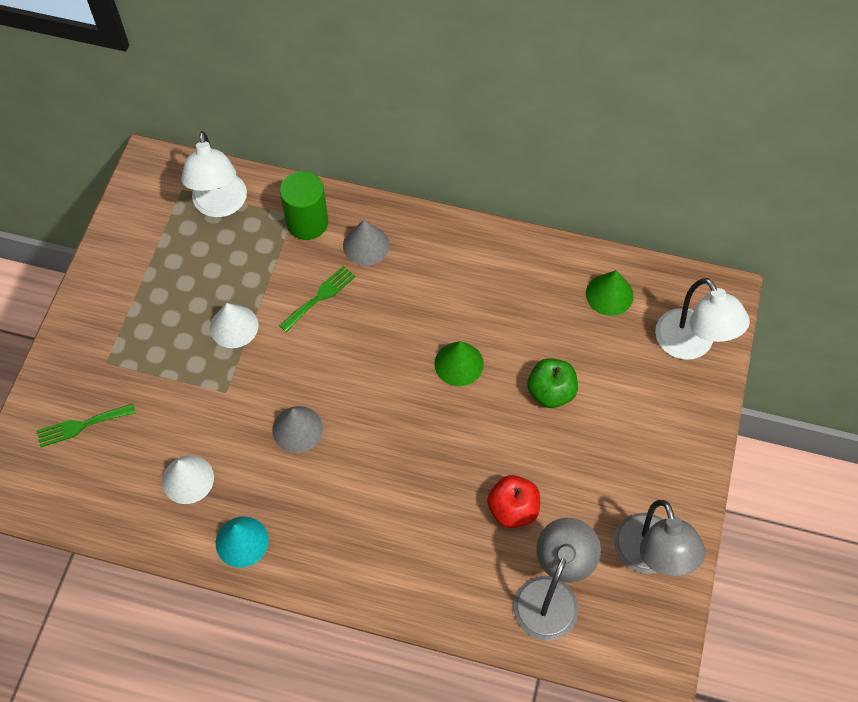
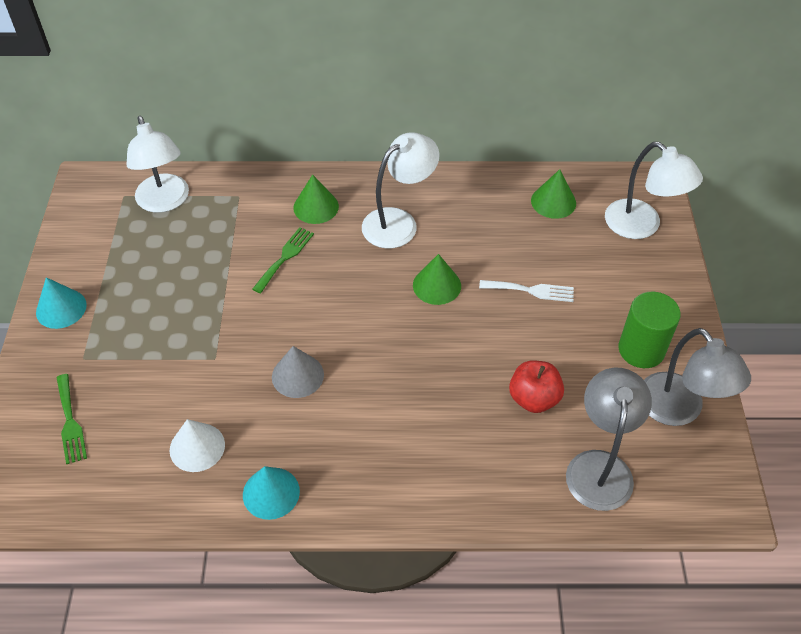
camera: 15 degrees left, 10 degrees down
(81, 425) = (70, 422): green fork -> green fork turned 75 degrees counterclockwise
(97, 303) = (61, 308): none -> turquoise cone
(234, 326) = (207, 299): white cone -> none
(307, 222) = (254, 199): green cylinder -> green cylinder (641, 349)
(366, 245) = (316, 207): grey cone -> green cone
(443, 282) = (399, 222): none -> white lamp
(550, 392) = (531, 290): green apple -> white fork

